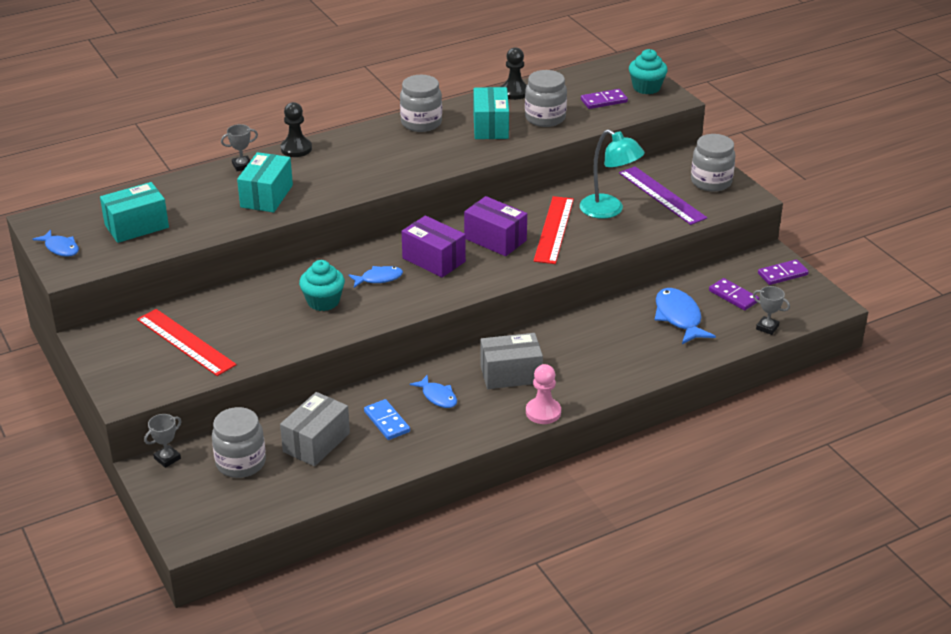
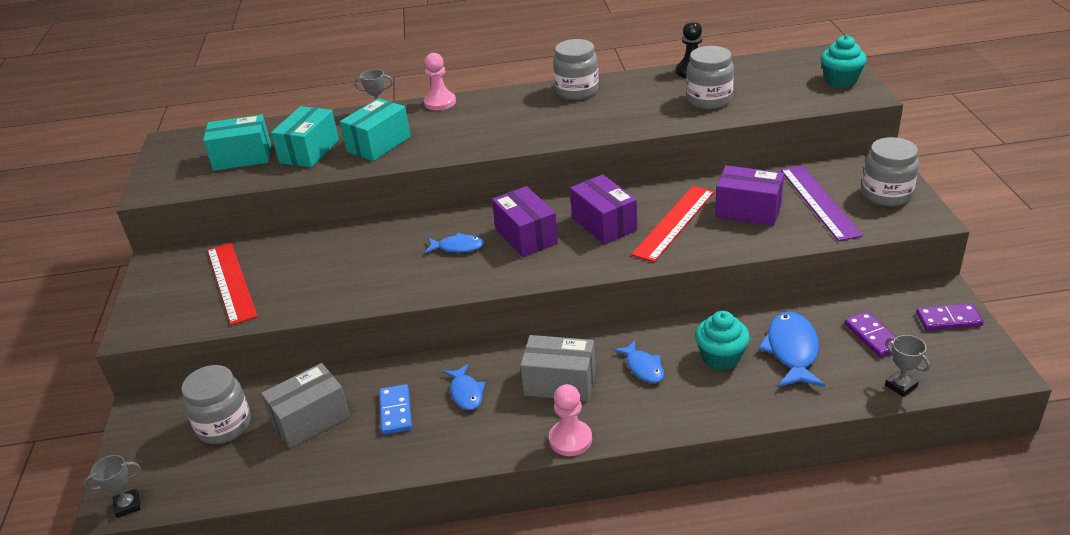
camera: 25 degrees right, 0 degrees up
(60, 248) = (163, 168): blue fish -> blue fish (643, 367)
(167, 458) = (163, 403): grey trophy -> grey trophy (127, 505)
(296, 149) = (440, 102): black pawn -> pink pawn
(323, 301) = (387, 263): turquoise cupcake -> turquoise cupcake (721, 357)
(491, 126) = (645, 102): turquoise box -> turquoise box (309, 151)
(604, 101) = (784, 89): purple domino -> none
(609, 210) = (748, 210): turquoise lamp -> purple box

